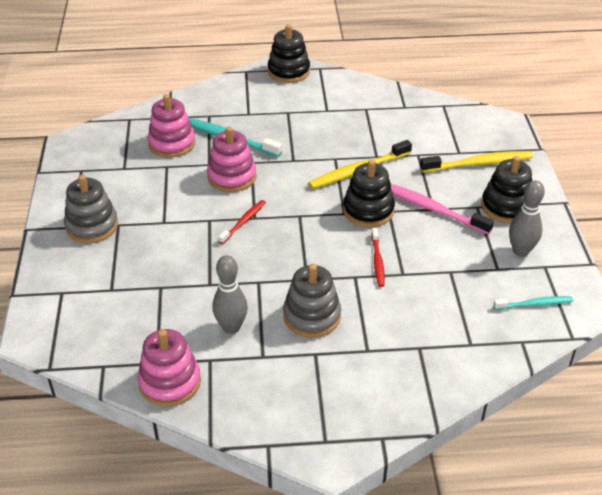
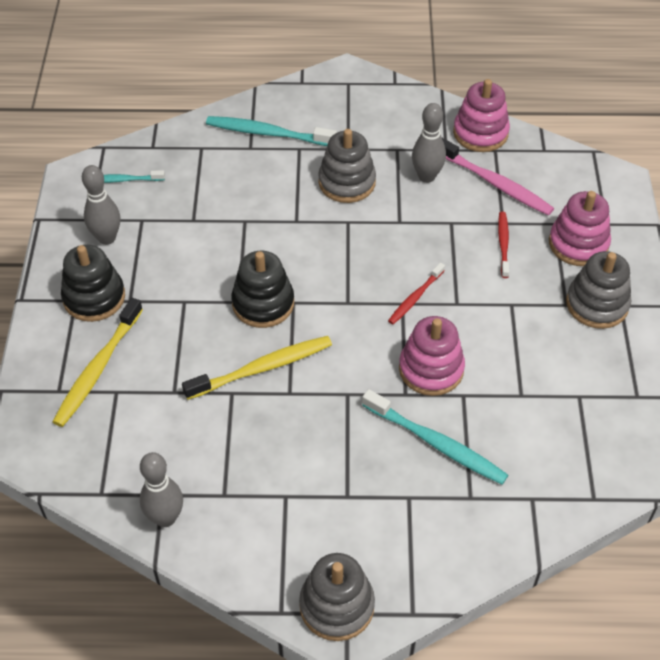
camera: 175 degrees left, 10 degrees up
(172, 143) = (519, 439): pink stacking toy -> pink stacking toy (578, 244)
(288, 71) = (337, 606): black stacking toy -> grey stacking toy
(377, 261) = (268, 237): red toothbrush -> red toothbrush (503, 244)
(398, 97) = (165, 518): none -> grey bowling pin
(405, 365) = (268, 133): none -> turquoise toothbrush
(431, 209) = (185, 301): pink toothbrush -> pink toothbrush (495, 183)
(479, 164) = (98, 369): yellow toothbrush -> yellow toothbrush turned 60 degrees counterclockwise

